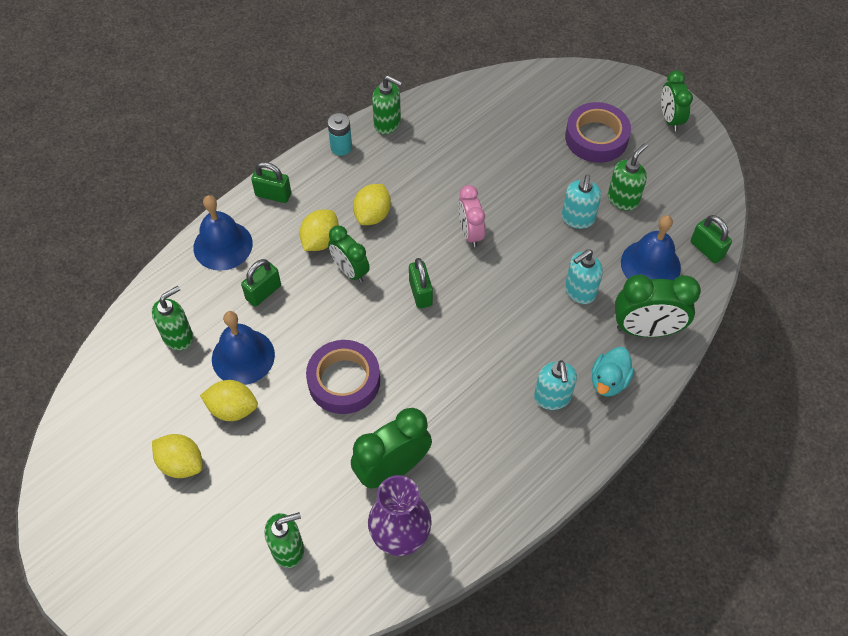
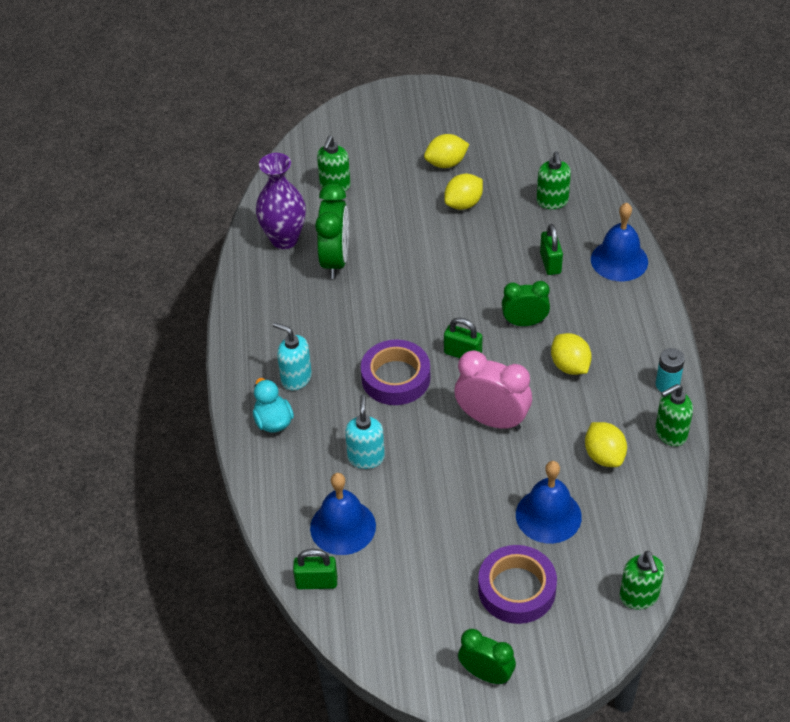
camera: 130 degrees right, 10 degrees down
(243, 356) = (502, 227): blue bell -> blue bell (548, 515)
(273, 195) = (648, 314): green padlock -> none
(320, 240) = (571, 320): yellow lemon -> yellow lemon (604, 456)
(344, 381) = (428, 270): purple tape -> purple tape (395, 378)
(470, 233) = (492, 420): pink clock -> pink clock, size x1.52
(578, 219) = (437, 507): turquoise soap dispenser -> none
(623, 199) = (427, 557): green soap dispenser -> green soap dispenser (639, 597)
(646, 330) = (289, 477): green clock -> none

